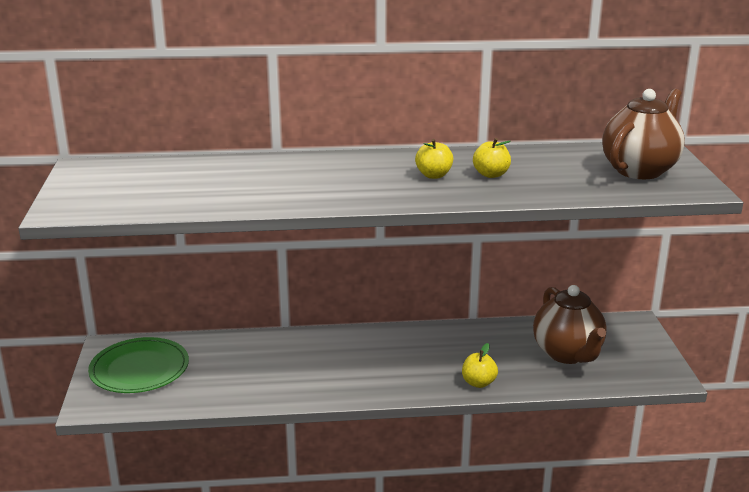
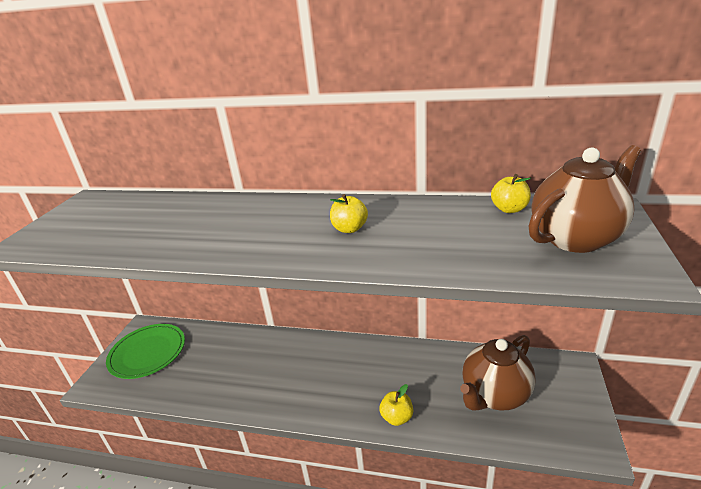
camera: 20 degrees right, 5 degrees up
(491, 174) = (406, 232): yellow apple -> yellow apple (509, 209)
(568, 354) = (494, 395): brown teapot -> brown teapot turned 45 degrees clockwise

